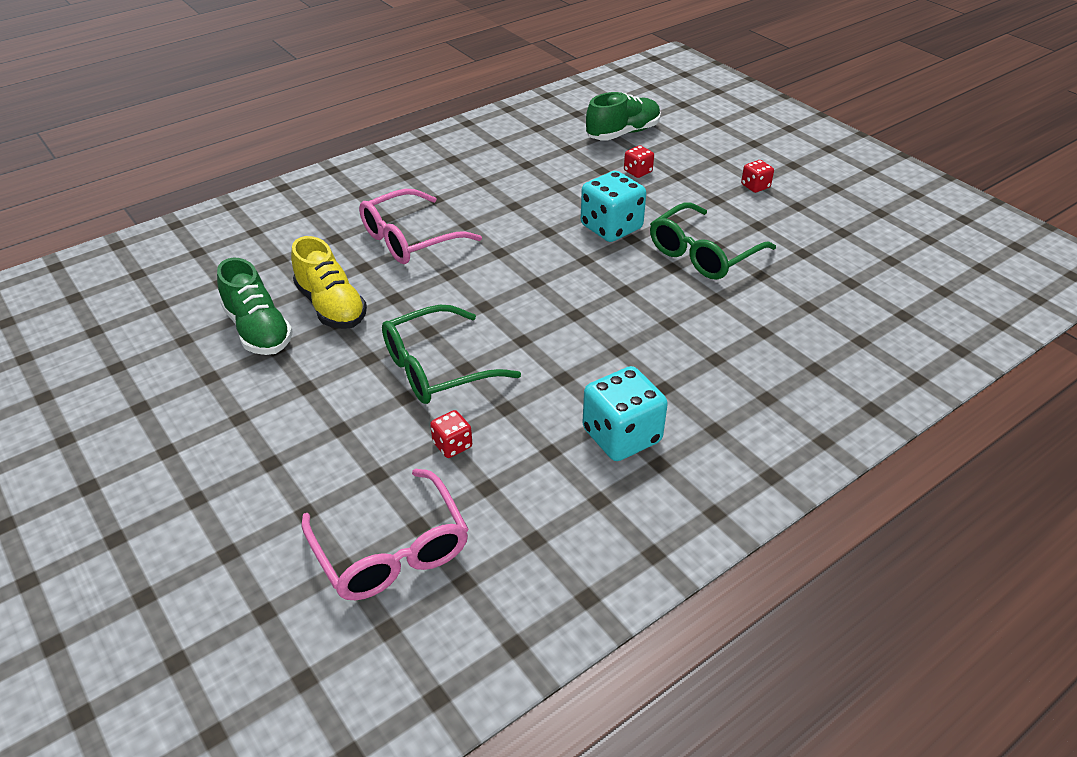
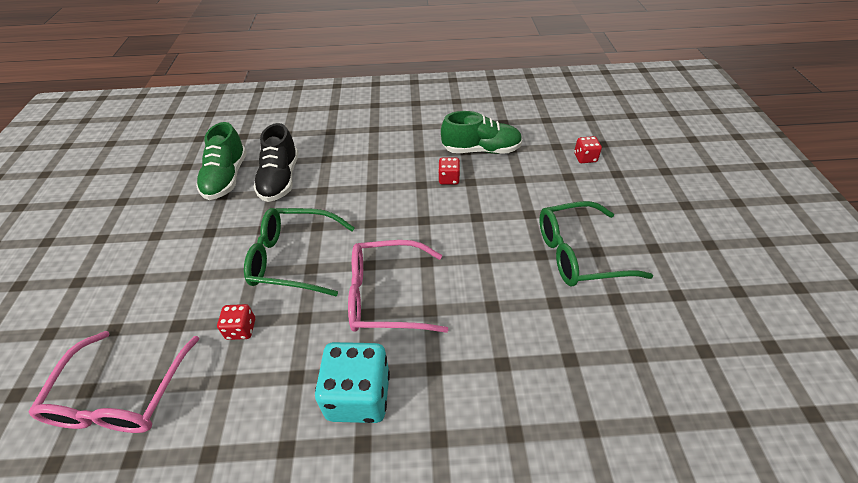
camera: 35 degrees right, 5 degrees up
(331, 306) = (280, 179): yellow shoe -> black shoe
(409, 239) = (373, 150): pink glasses -> pink glasses (386, 295)
(611, 227) = (521, 197): turquoise dice -> none
(623, 133) = (601, 121): green shoe -> green shoe (481, 150)
(755, 186) = (681, 209): red dice -> red dice (449, 179)

